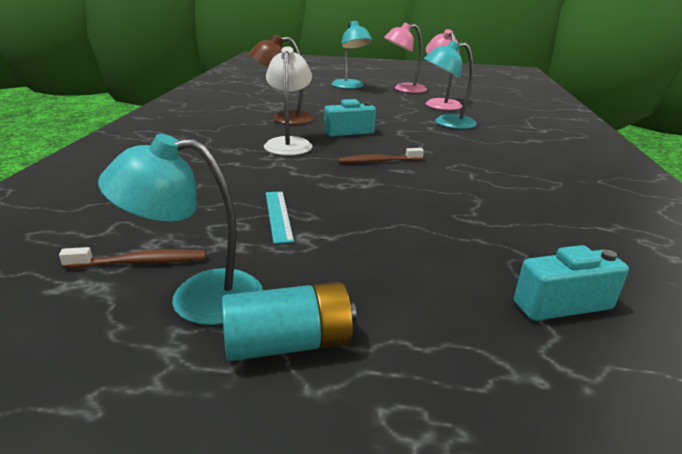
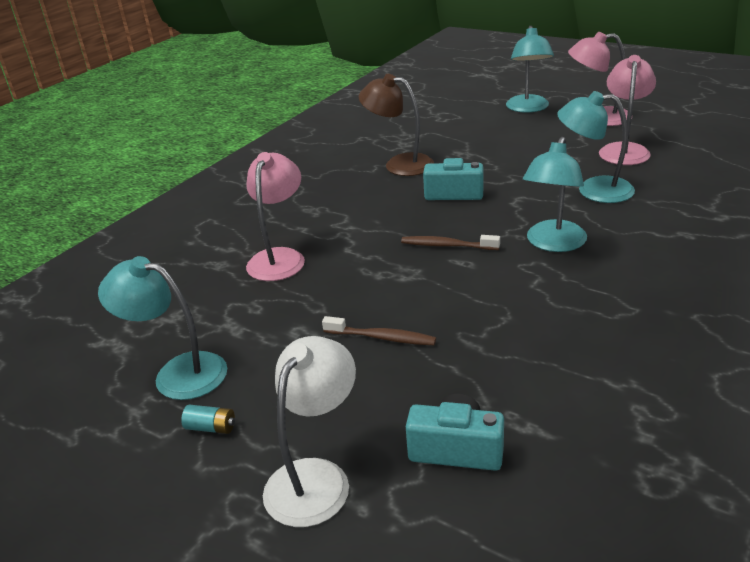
camera: 30 degrees right, 5 degrees up
(141, 262) = (160, 331): brown toothbrush -> brown toothbrush (382, 337)
(231, 185) = (279, 258): none -> pink lamp
(278, 215) = (293, 302): turquoise ruler -> none
(289, 143) = (375, 206): white lamp -> white lamp (316, 477)
(289, 343) = (211, 427): turquoise battery -> turquoise battery, size x0.51
(456, 153) = (553, 244): none -> turquoise lamp

